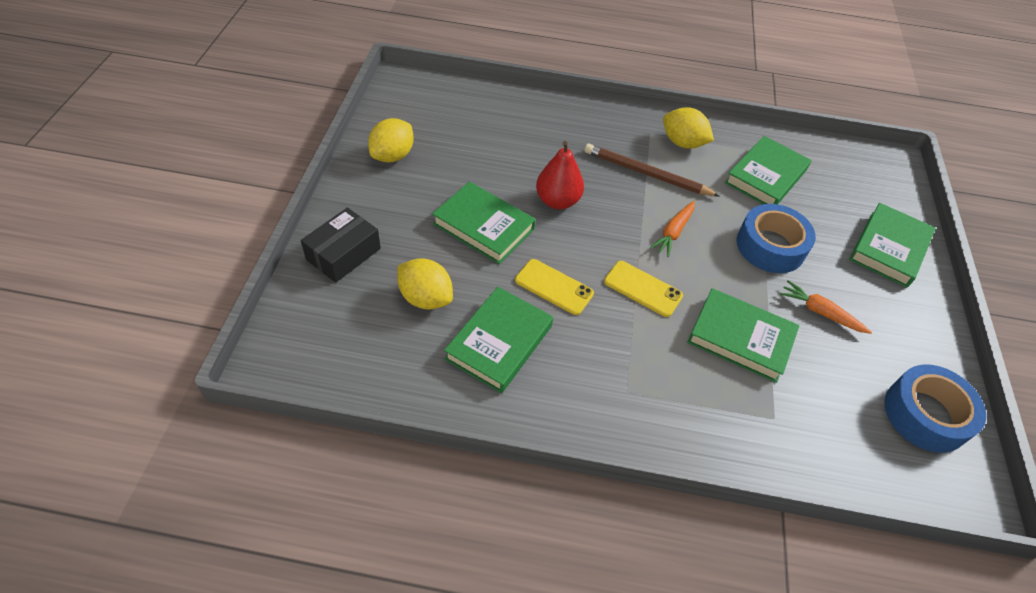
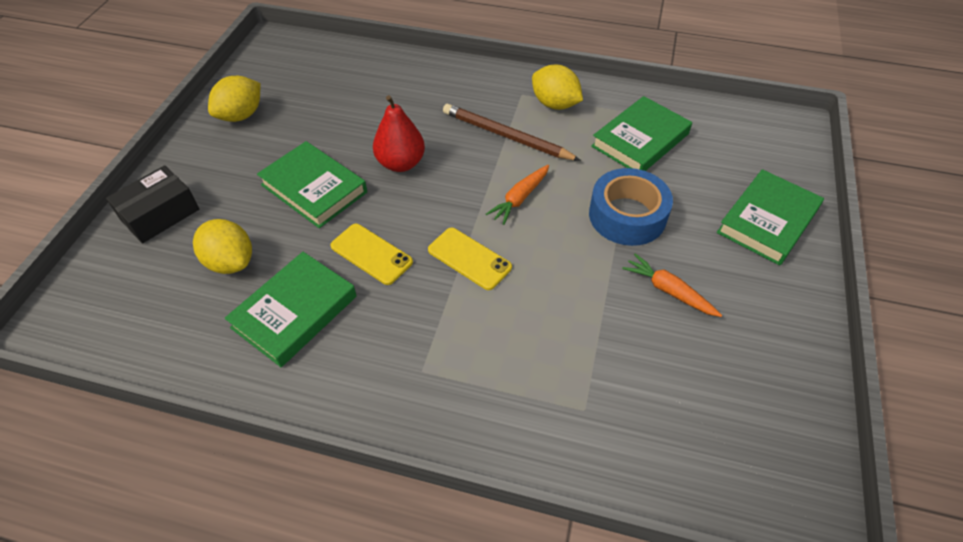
camera: 10 degrees right, 0 degrees up
(740, 338) = (567, 317): green book -> none
(925, 415) = (770, 414): blue tape -> none

